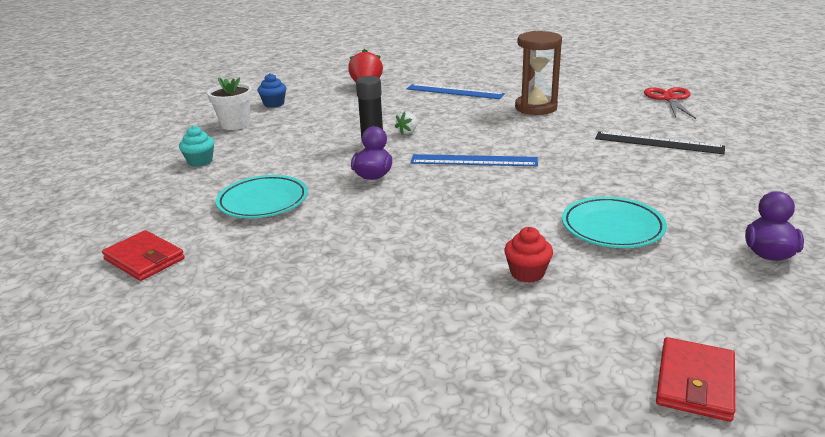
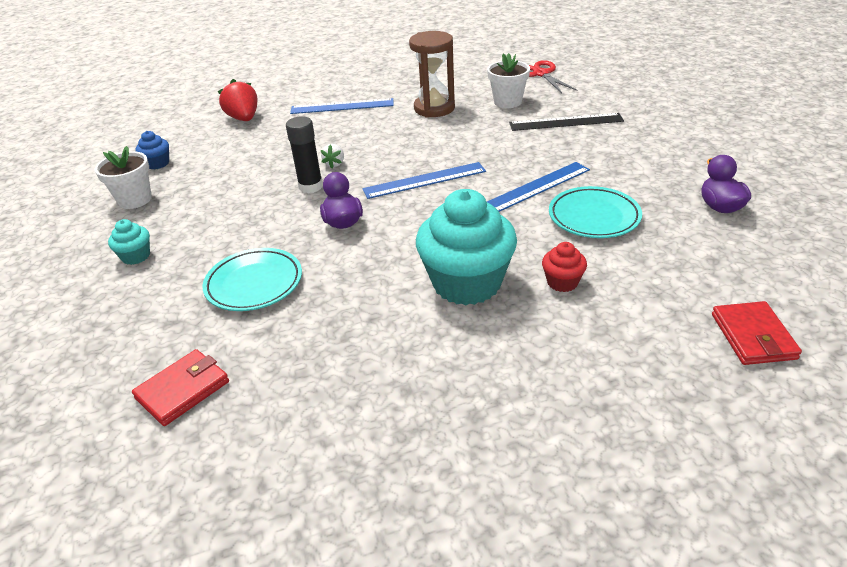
camera: 25 degrees left, 10 degrees up
(144, 259) = (183, 390): red wallet -> red wallet turned 60 degrees counterclockwise
(435, 248) = (467, 283): none -> turquoise cupcake
(575, 189) = (536, 187): none -> blue ruler
(613, 115) = (507, 102): none -> white flower pot

